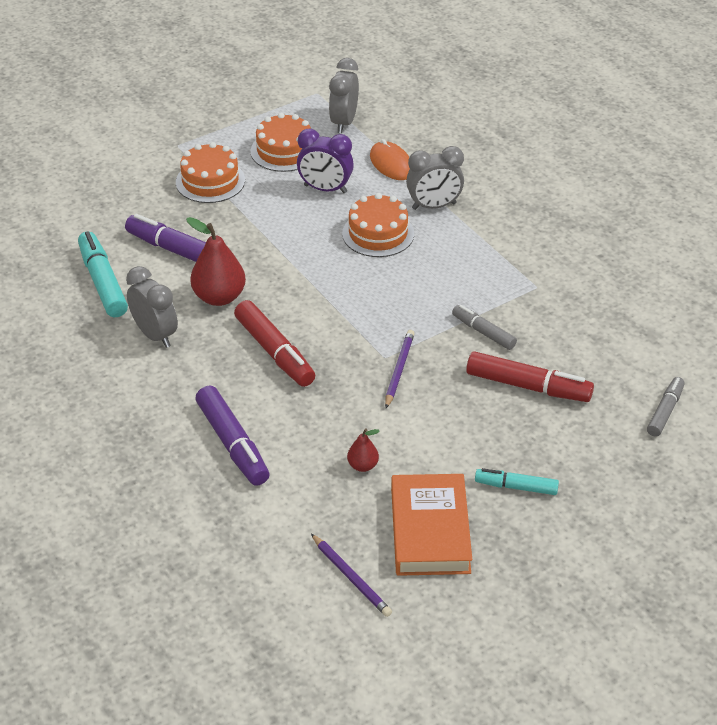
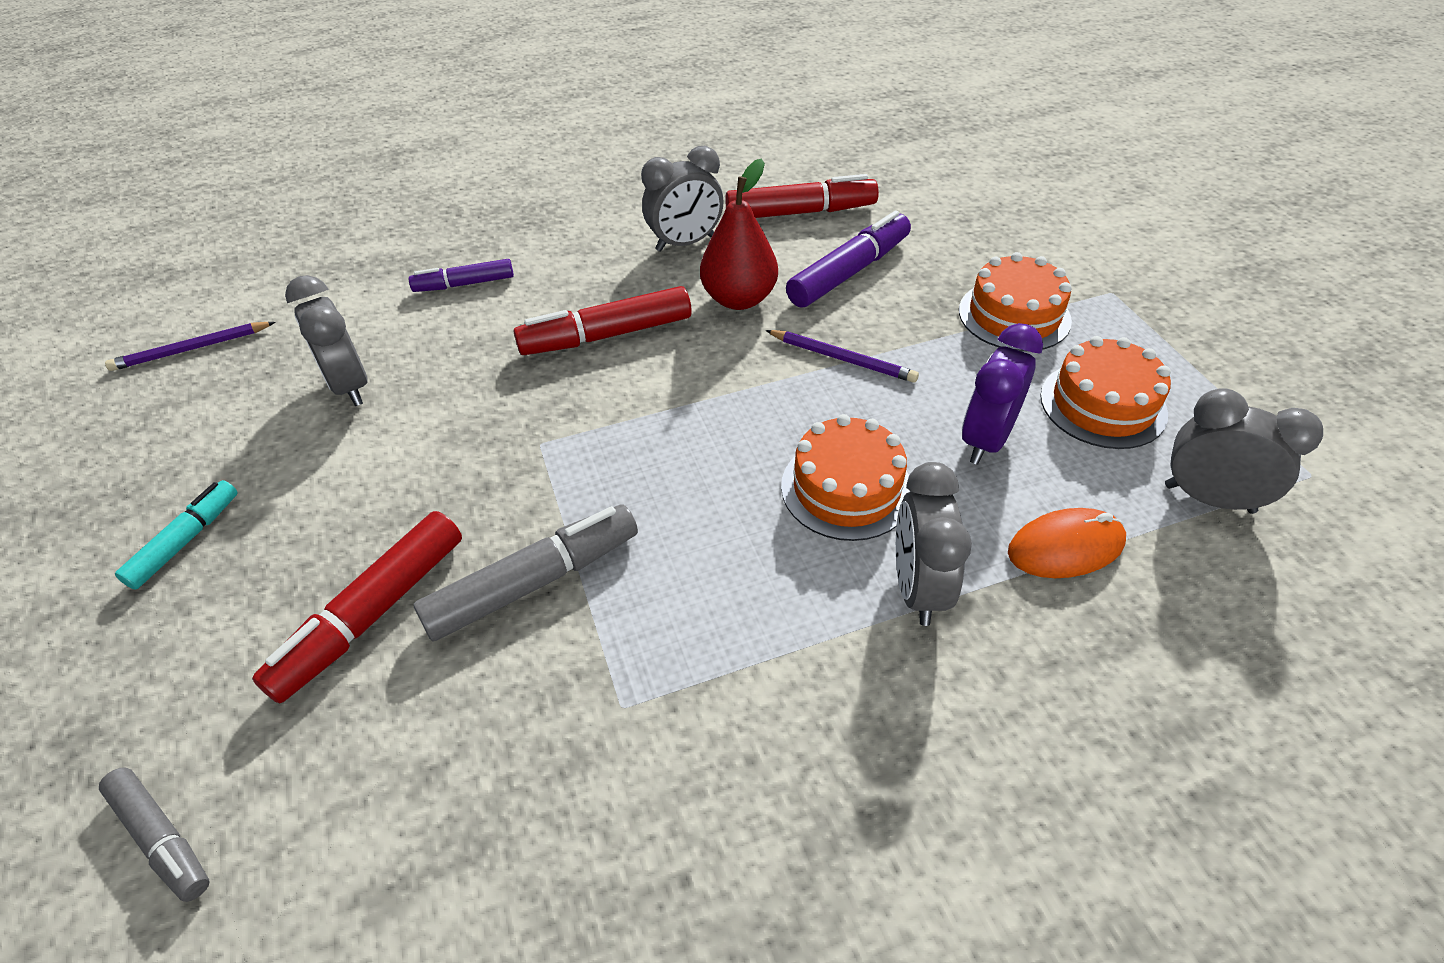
camera: 105 degrees right, 5 degrees up
(102, 282) = (800, 212): turquoise marker -> red marker
(233, 444) = (464, 284): purple marker -> purple marker, size x0.61
(363, 466) = (350, 386): red pear -> grey clock
(399, 370) = (503, 454): purple pencil -> purple pencil (842, 359)
(430, 530) = (195, 429): orange book -> none
(483, 332) = (534, 582): grey marker -> grey marker, size x1.63

